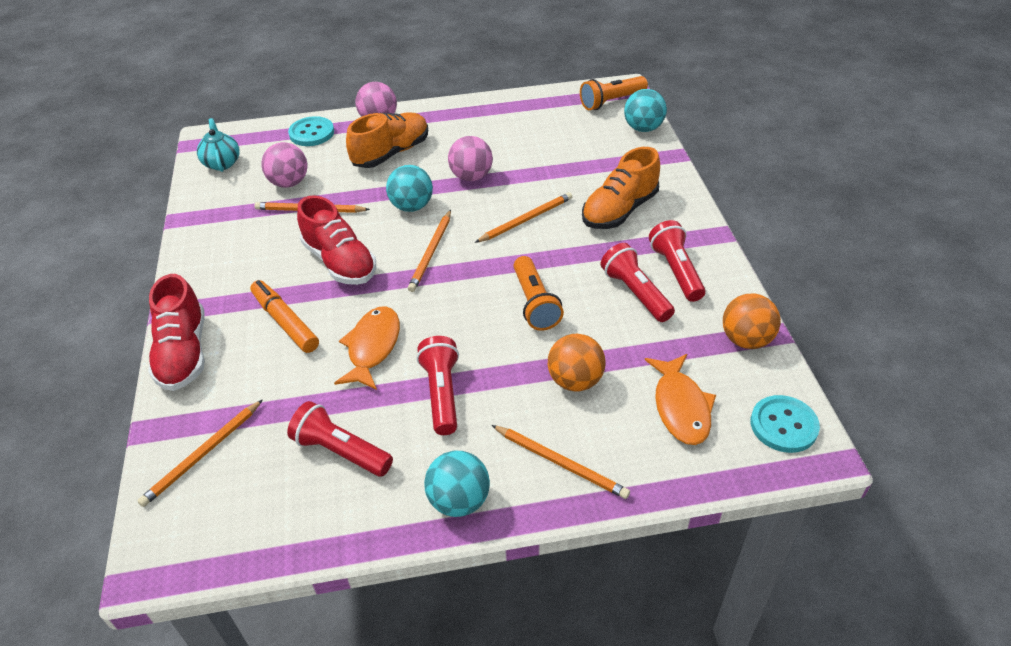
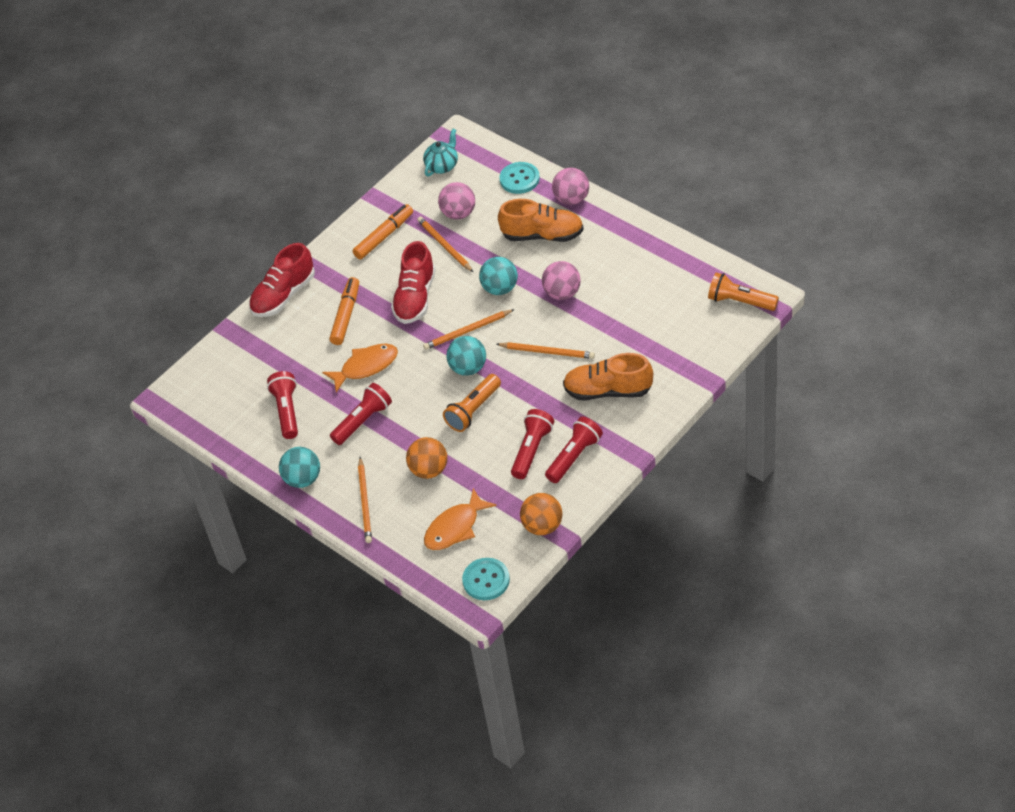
camera: 55 degrees right, 5 degrees up
(202, 455) = (234, 361): orange pencil -> none
(235, 239) = (384, 236): none -> orange marker
(643, 128) = (723, 341): turquoise ball -> turquoise ball (468, 368)

